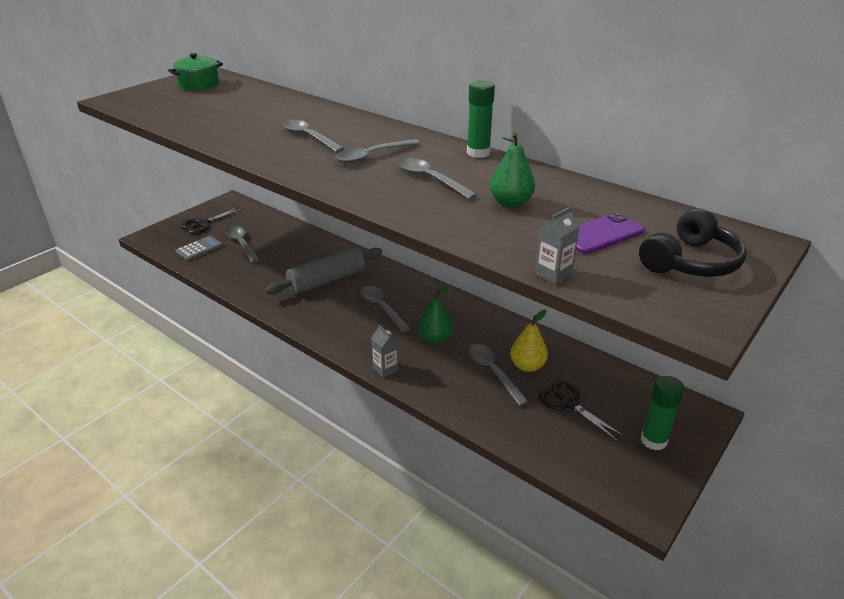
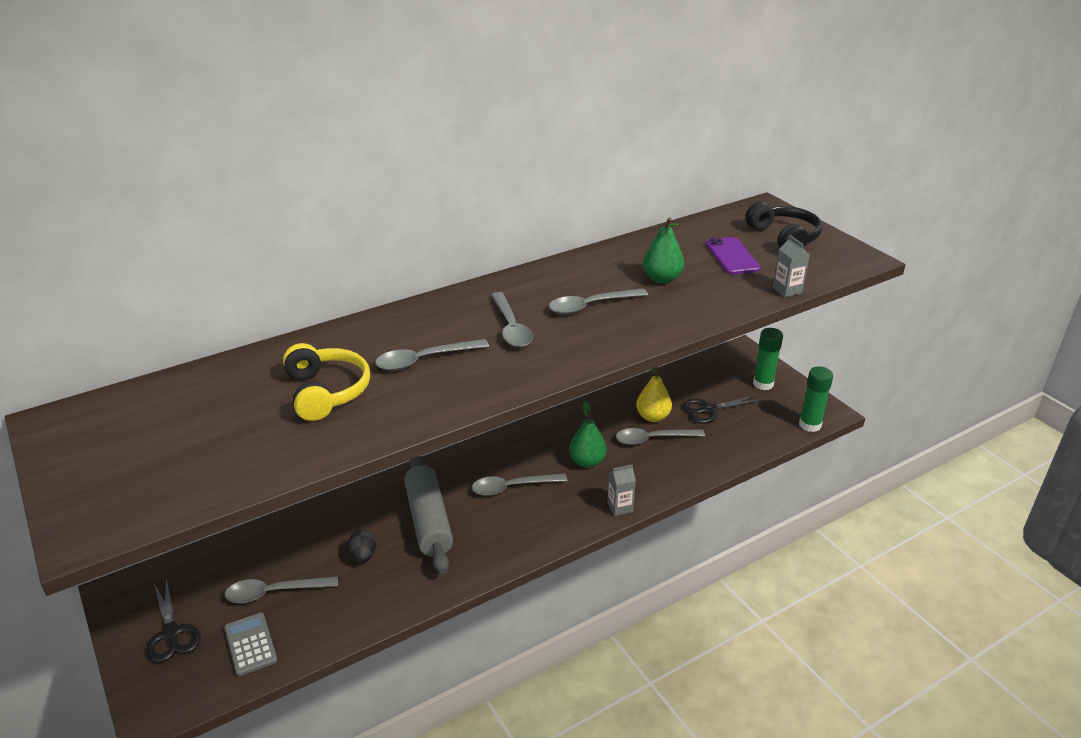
camera: 70 degrees left, 0 degrees up
(199, 85) = (111, 432): green pot -> none
(256, 119) = (326, 392): none -> yellow headphones
(282, 265) = (363, 556): none -> black egg
(478, 153) = (544, 269): green glue stick -> green glue stick (810, 425)

